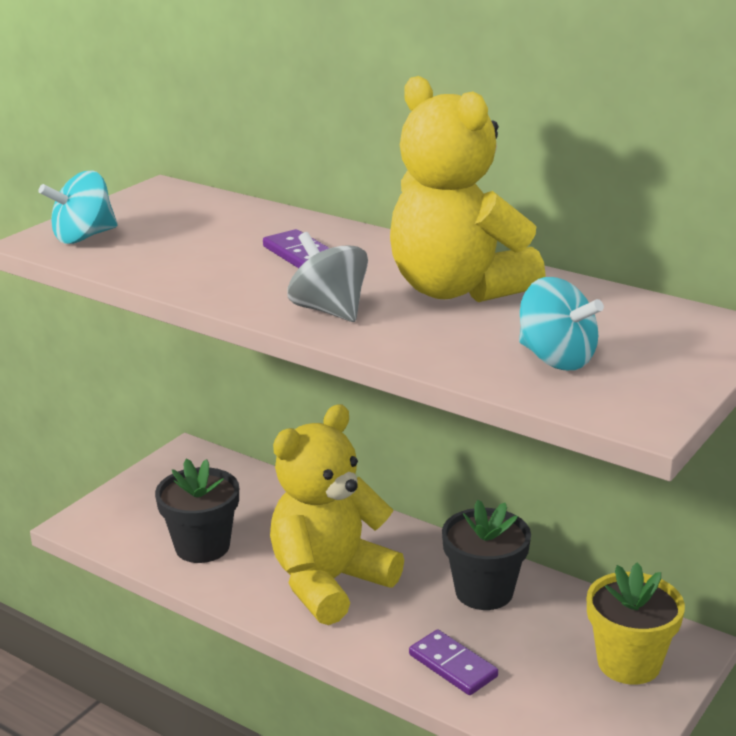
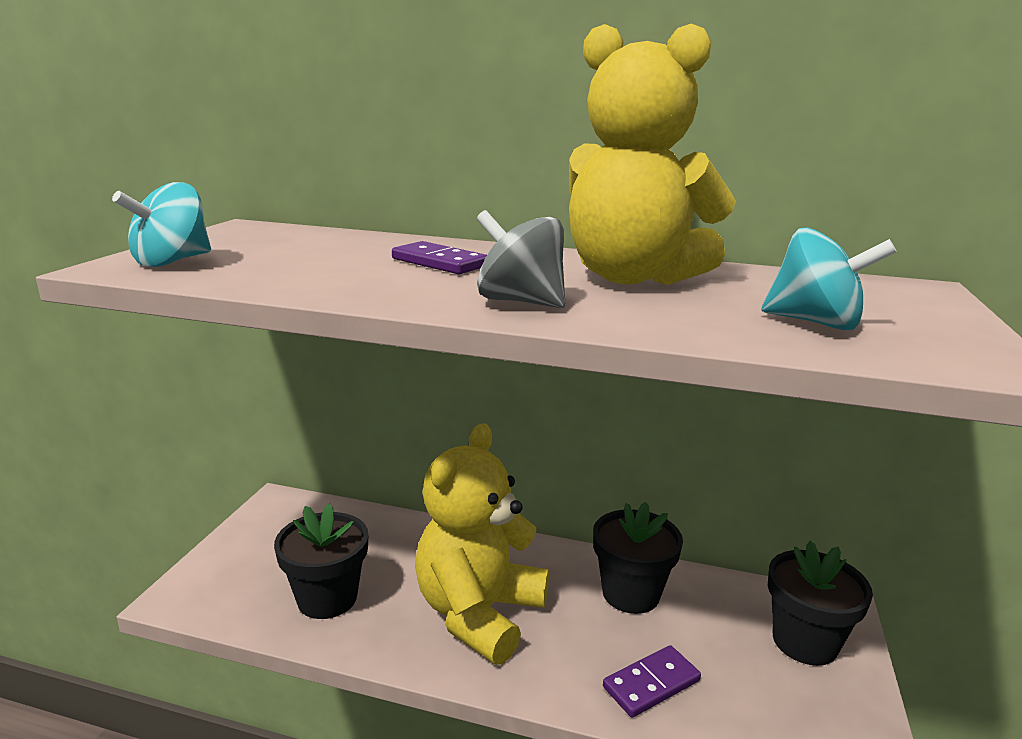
camera: 20 degrees left, 5 degrees down
(453, 665) = (651, 684): purple domino -> purple domino turned 60 degrees counterclockwise
(629, 663) = (804, 642): yellow flower pot -> black flower pot

